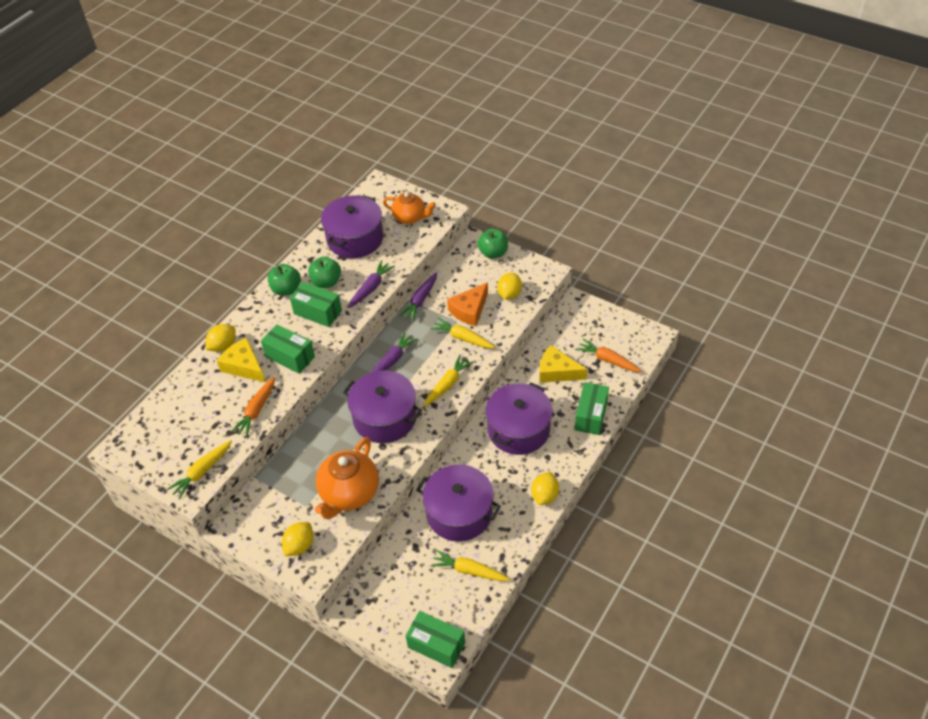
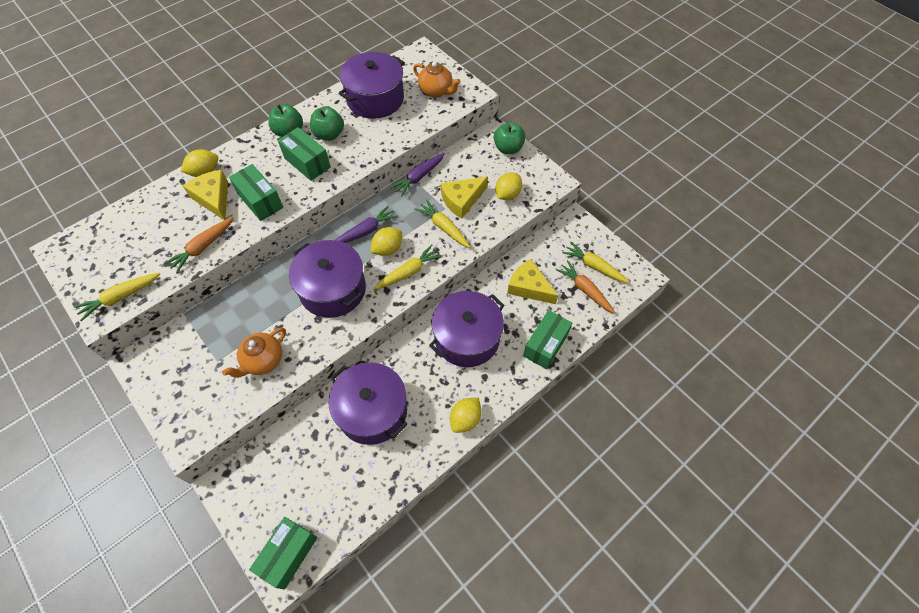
camera: 15 degrees right, 10 degrees up
(299, 546) = (190, 403): yellow lemon -> yellow lemon (388, 249)
(349, 494) = (263, 361): orange teapot -> orange teapot, size x0.65
(371, 288) = (368, 152): purple carrot -> none
(436, 645) = (288, 554): green box -> green box turned 75 degrees clockwise
(469, 310) = (462, 200): orange cheese -> yellow cheese
(469, 570) = (356, 479): yellow carrot -> yellow carrot (594, 266)

